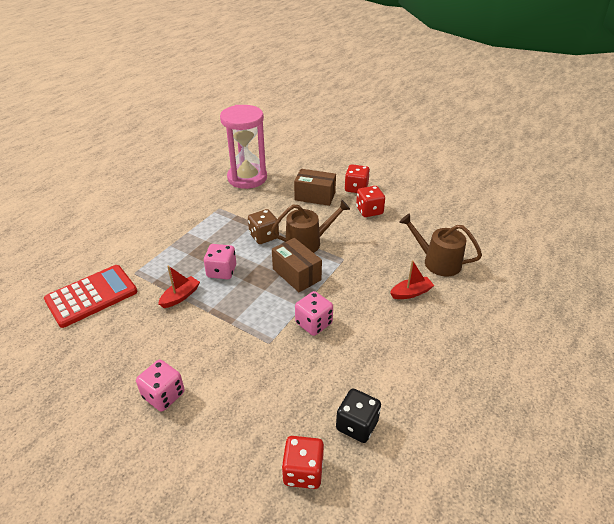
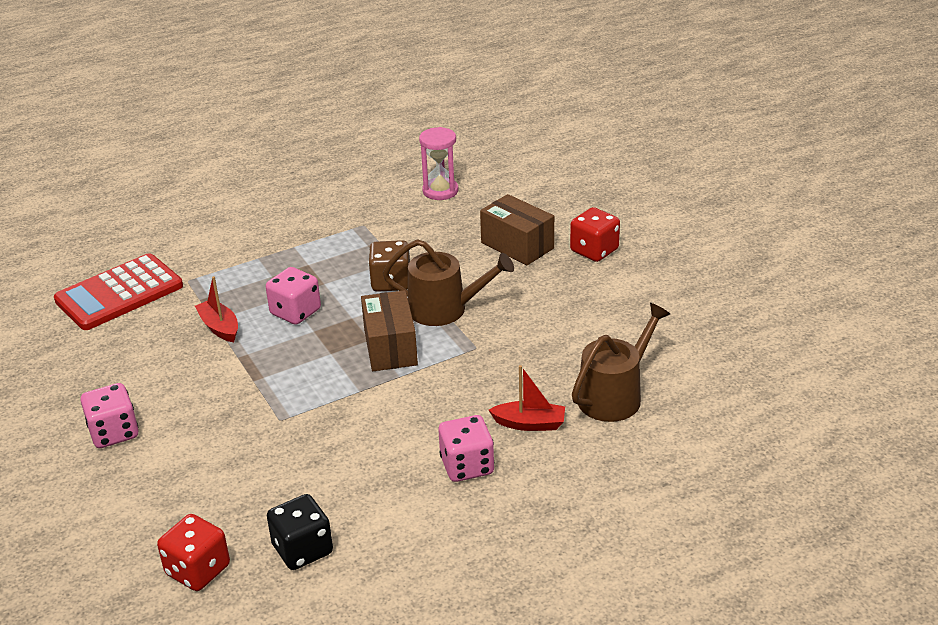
camera: 30 degrees right, 5 degrees down
(91, 296) = (119, 293): red calculator -> red calculator turned 150 degrees clockwise
(180, 296) = (219, 327): red boat -> red boat turned 105 degrees counterclockwise
(247, 178) = (440, 191): pink hourglass -> pink hourglass, size x0.54
(313, 323) = (357, 416): pink dice -> pink dice (467, 466)
(369, 211) = (581, 290): red dice -> none
(437, 262) = (614, 395): brown watering can -> brown watering can turned 75 degrees clockwise

